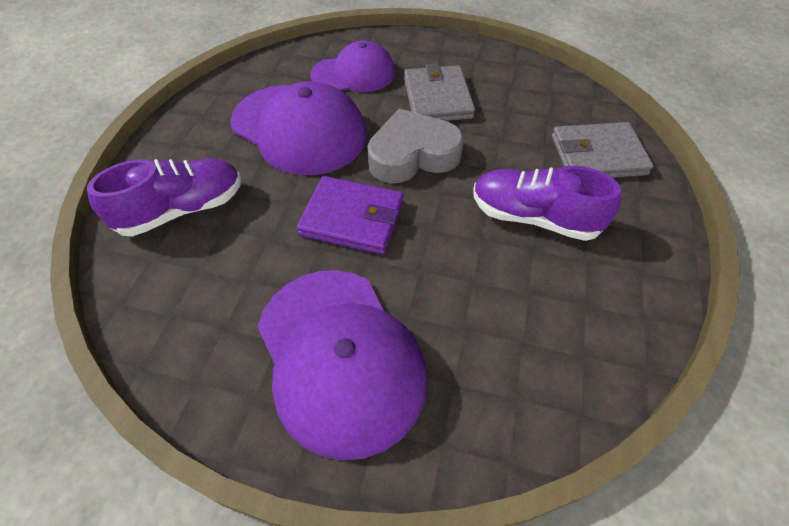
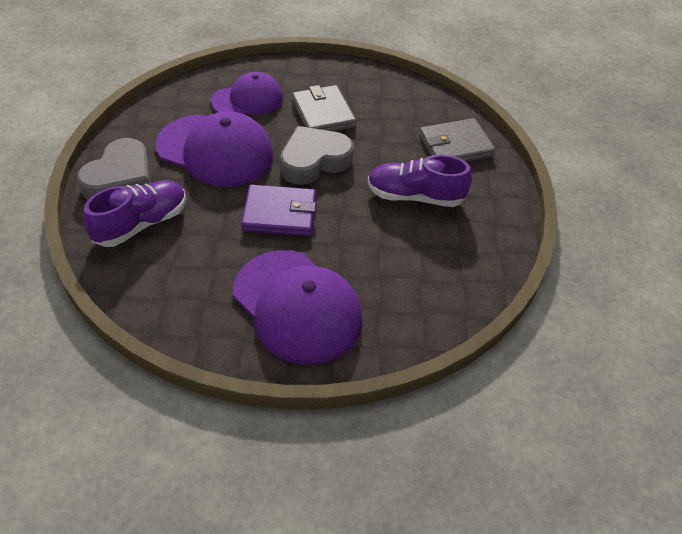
camera: 15 degrees left, 5 degrees down
(180, 150) = (120, 179): none -> grey heart

